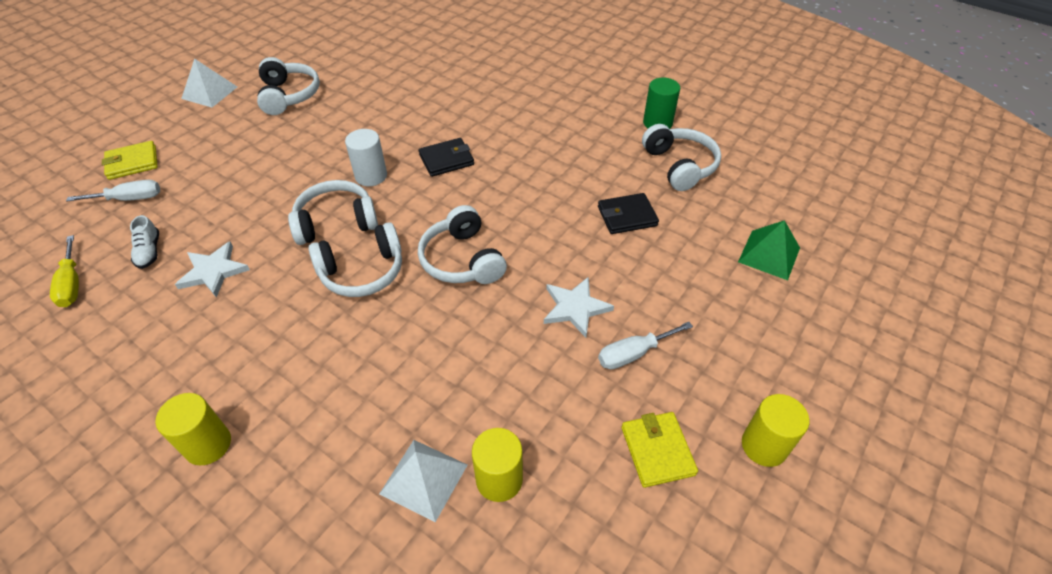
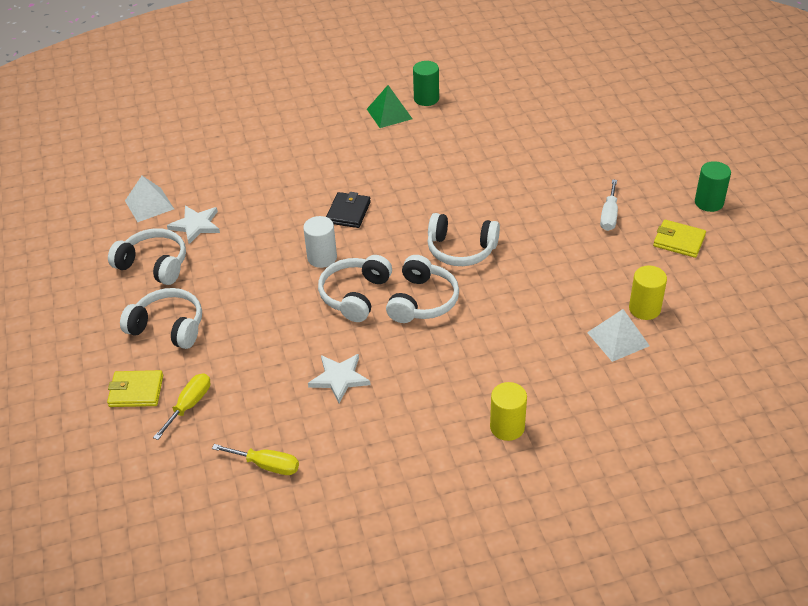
camera: 50 degrees left, 5 degrees down
(129, 199) = (189, 405): white screwdriver -> yellow screwdriver
(132, 163) = (136, 391): yellow wallet -> yellow wallet turned 75 degrees clockwise
(149, 251) = (275, 409): white shoe -> none
(209, 92) = (83, 312): white pyramid -> white pyramid (149, 204)
(575, 308) = (553, 220): white star -> white star (196, 225)
(627, 216) = (499, 160): black wallet -> none
(679, 166) = (479, 113): white headphones -> white headphones (168, 327)
(764, 446) = (709, 202): yellow cylinder -> green cylinder
(769, 254) = (590, 124): green pyramid -> green pyramid (389, 114)

